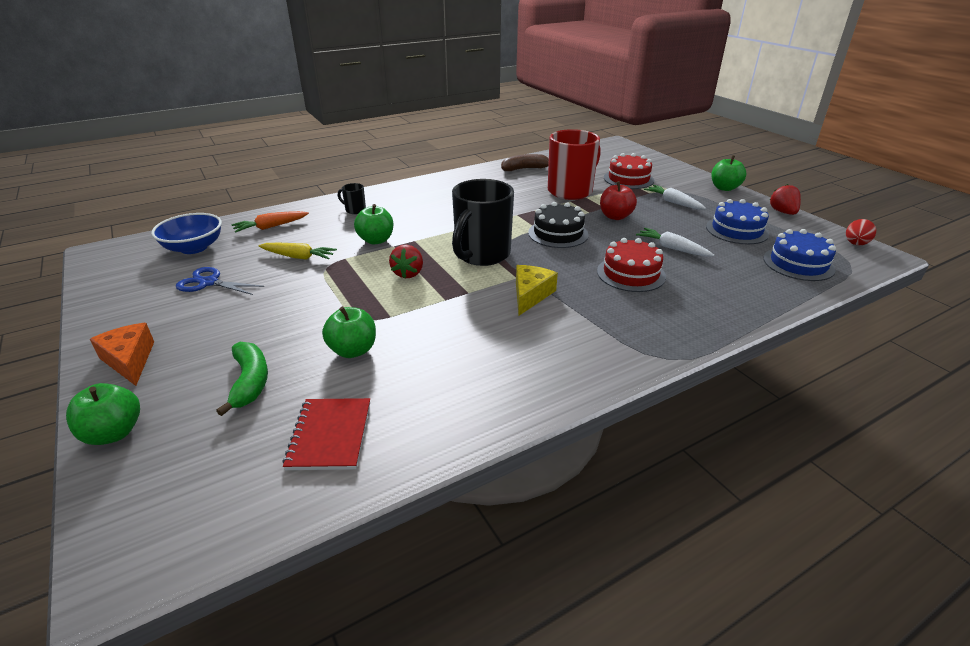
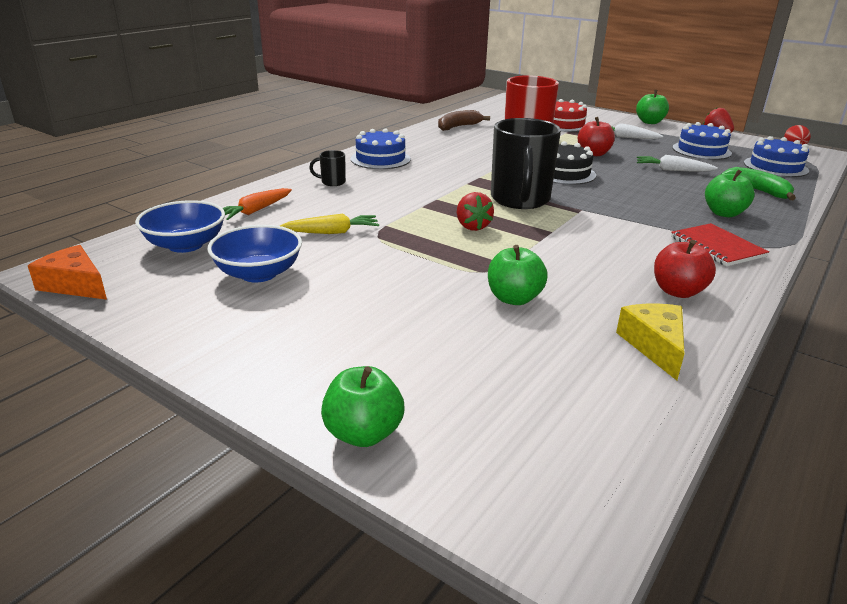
camera: 25 degrees left, 5 degrees down
(129, 360) = (273, 364): orange cheese -> orange cheese (75, 285)
(209, 282) = (259, 273): blue scissors -> blue bowl
(250, 382) = (448, 349): green banana -> green banana (757, 191)
(330, 435) = (597, 370): red notebook -> red notebook (717, 247)
(376, 240) = (396, 205): green apple -> green apple (724, 213)
(418, 193) = (380, 159): none -> blue cake
(498, 380) = (677, 291): none -> red apple
(530, 295) = (609, 223): yellow cheese -> yellow cheese (654, 346)
(631, 274) = (667, 193): red cake -> none

